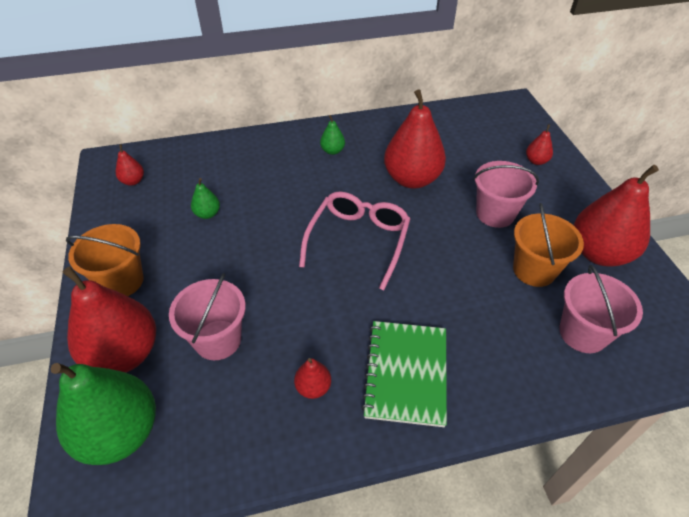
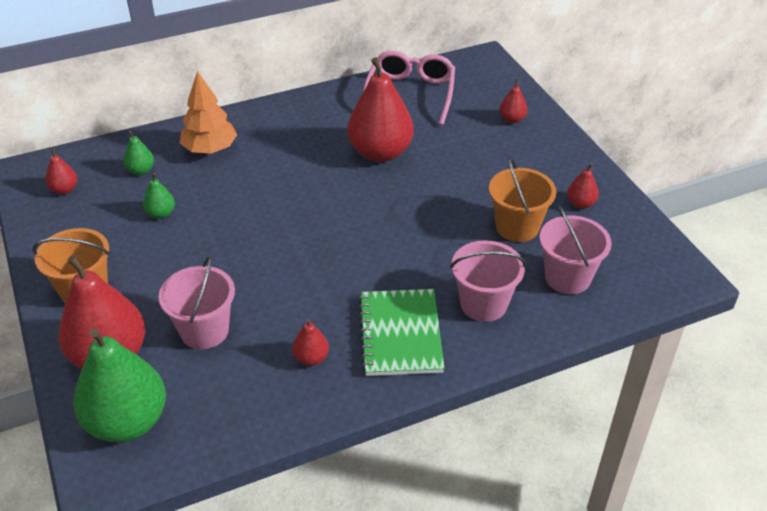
camera: 10 degrees left, 5 degrees down
(263, 159) = (210, 149): none -> orange tree
(332, 151) = (287, 132): green pear -> green pear (141, 170)
(358, 240) = (332, 221): pink glasses -> pink glasses (410, 93)
(495, 214) = (473, 178): pink bucket -> pink bucket (483, 304)
(599, 253) = (580, 203): red pear -> red pear, size x0.44

